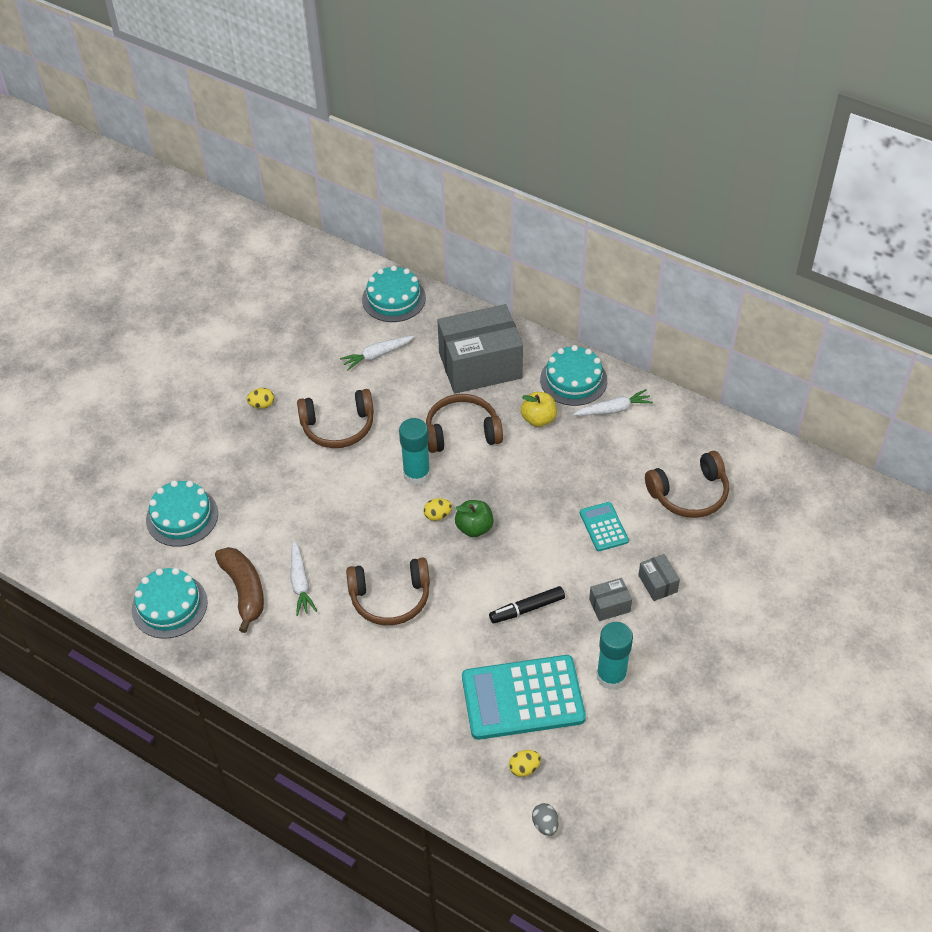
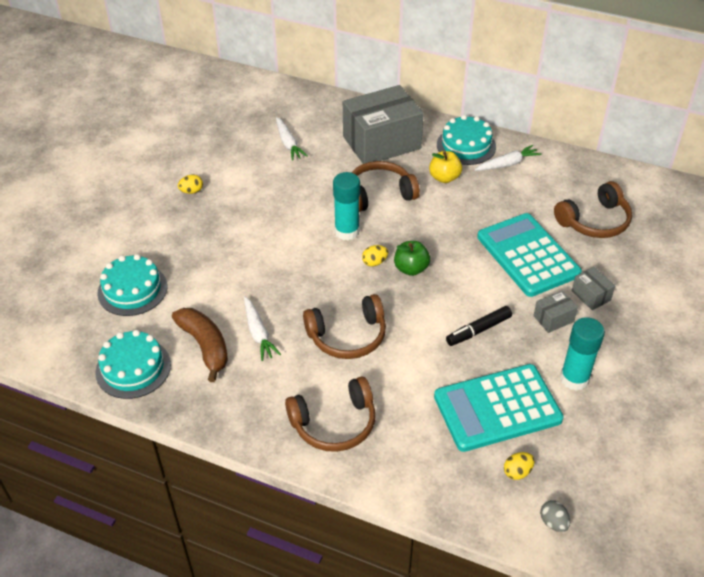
camera: 10 degrees left, 5 degrees down
(338, 427) = (266, 201): brown headphones -> brown headphones (334, 423)
(377, 355) = (288, 143): white carrot -> white carrot turned 75 degrees counterclockwise
(393, 299) = (293, 101): turquoise cake -> none
(603, 527) = (528, 255): turquoise calculator -> turquoise calculator, size x2.03

